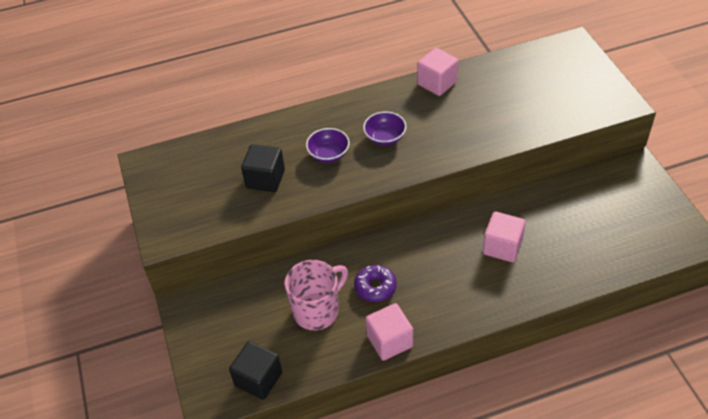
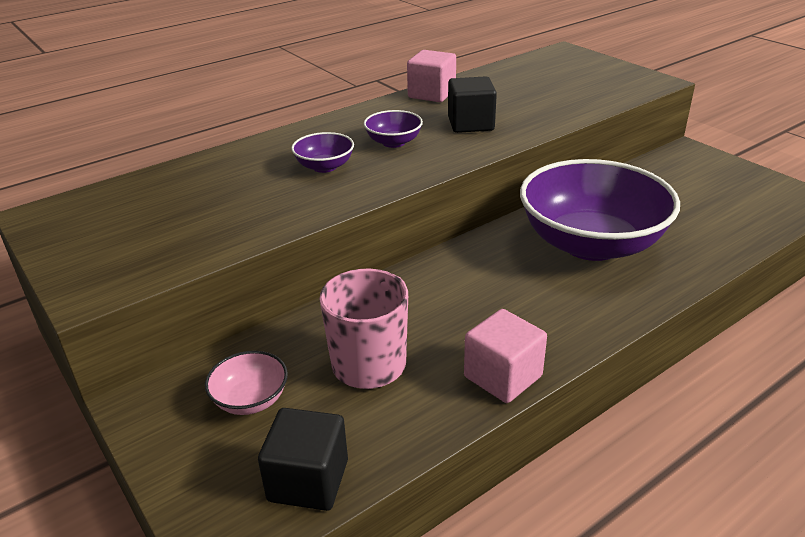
camera: 20 degrees left, 15 degrees down
(243, 319) = (250, 400): none -> pink bowl
(265, 179) = (241, 202): black cube -> black cube (470, 124)
(375, 287) = (445, 317): purple donut -> none
(502, 247) = (591, 244): pink cube -> purple bowl

